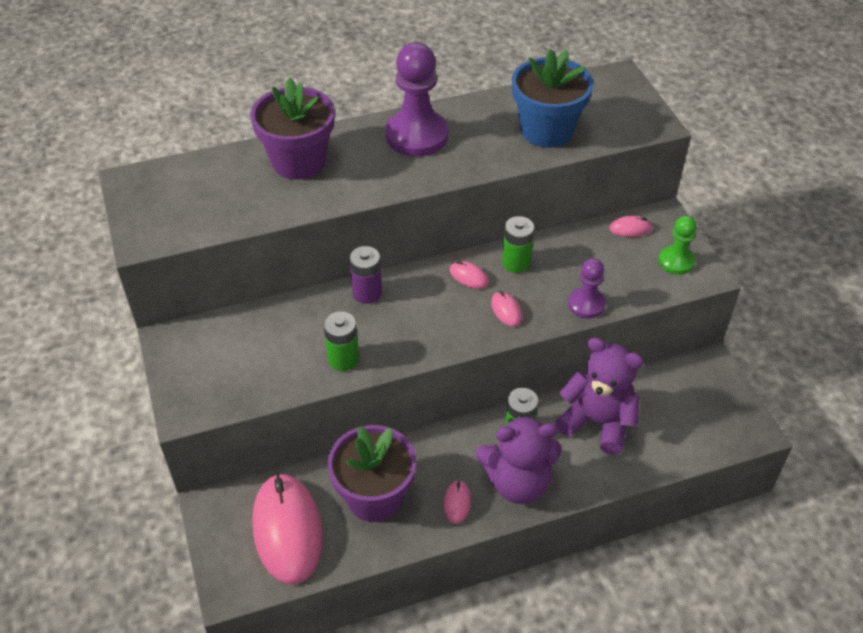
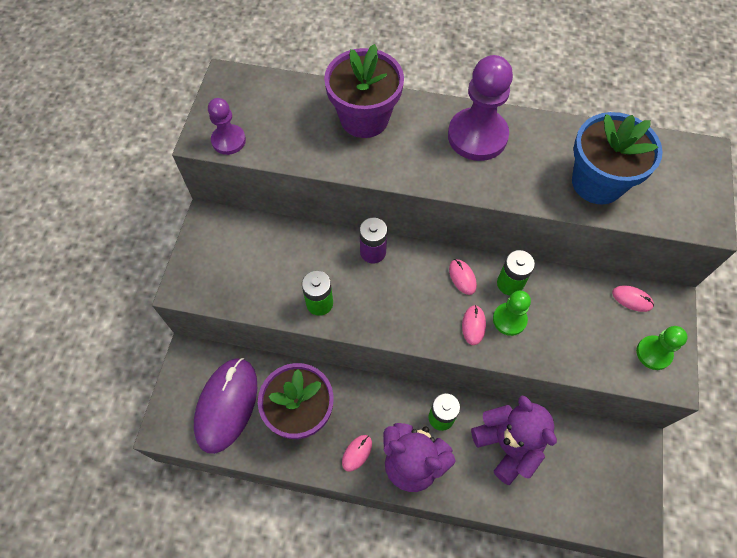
camera: 30 degrees right, 15 degrees up
(287, 530) = (226, 405): pink mouse -> purple mouse
(535, 291) = (509, 319): none -> green pawn
(586, 304) = (545, 354): purple pawn -> purple pawn (228, 140)

